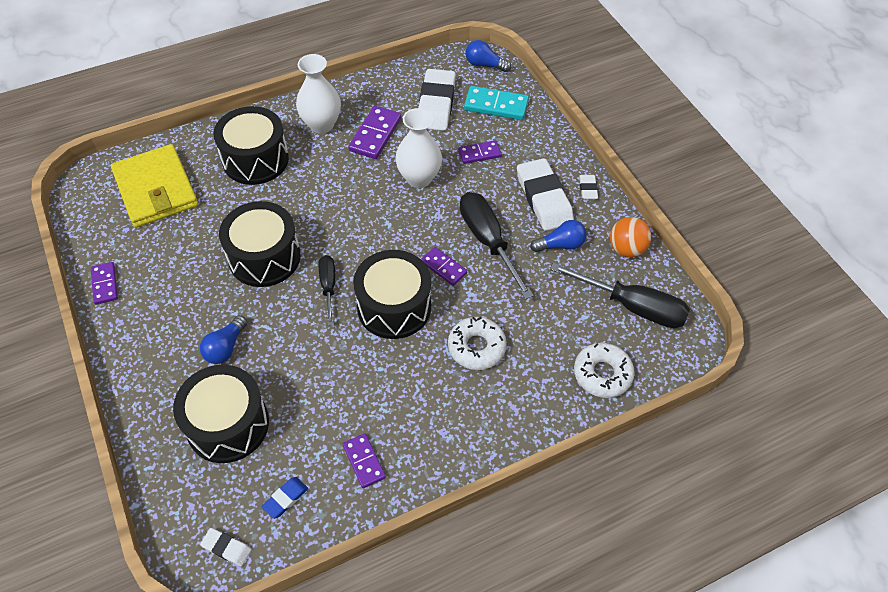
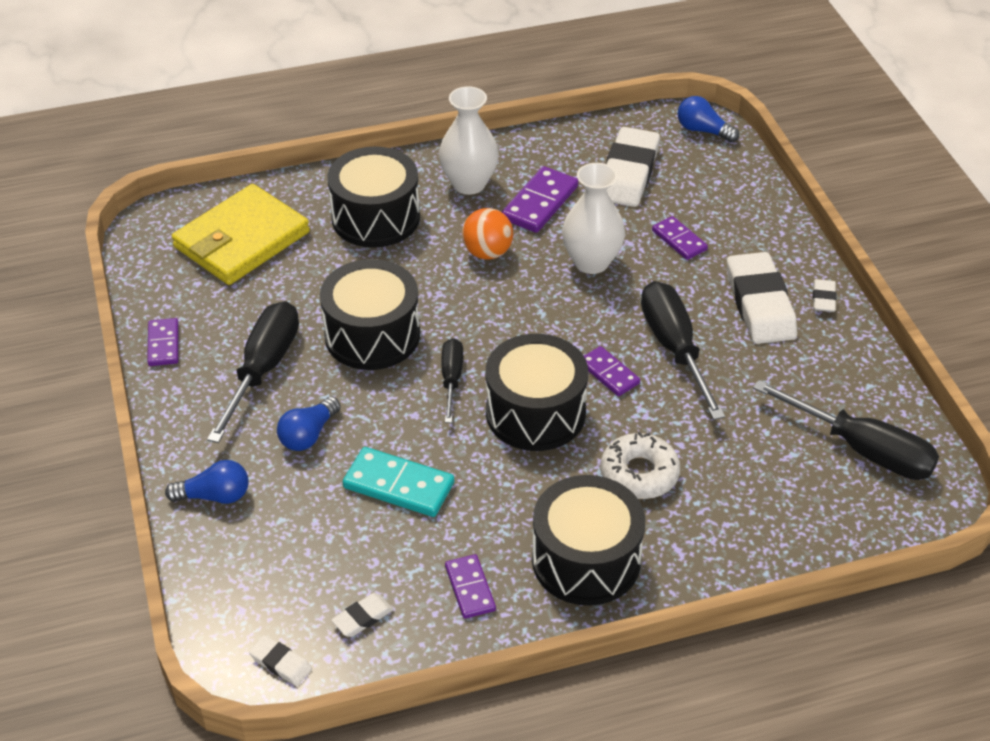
camera: 10 degrees right, 10 degrees down
(156, 189) = (241, 240): yellow wallet -> yellow wallet turned 60 degrees clockwise
(184, 296) = (263, 369): none -> black screwdriver
(228, 424) = (300, 524): black drum -> black drum (586, 560)
(285, 498) = (363, 618): blue eraser -> white eraser
(479, 154) = (679, 240): purple domino -> purple domino turned 60 degrees clockwise
(496, 105) = (711, 183): turquoise domino -> turquoise domino (398, 485)
(560, 245) = (774, 363): blue light bulb -> blue light bulb (215, 496)
(602, 374) = (806, 526): white donut -> none
(626, 249) = (865, 378): orange ball -> orange ball (487, 252)

